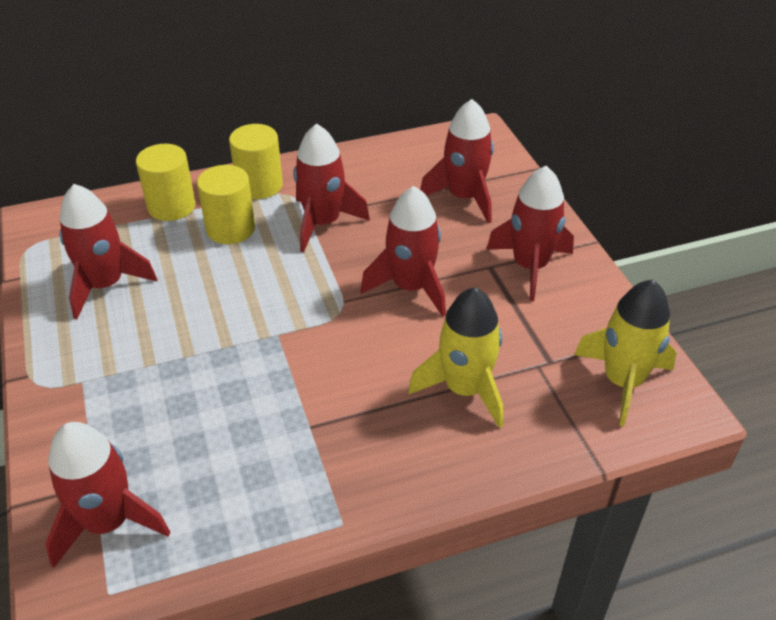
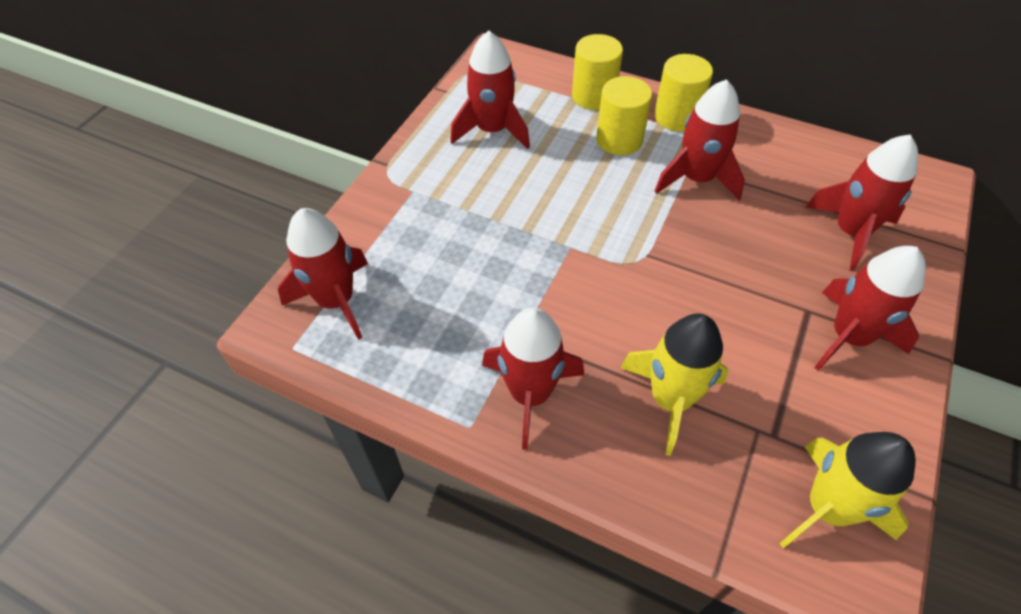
camera: 45 degrees right, 10 degrees up
(411, 287) = (715, 281): red rocket -> red rocket (530, 394)

